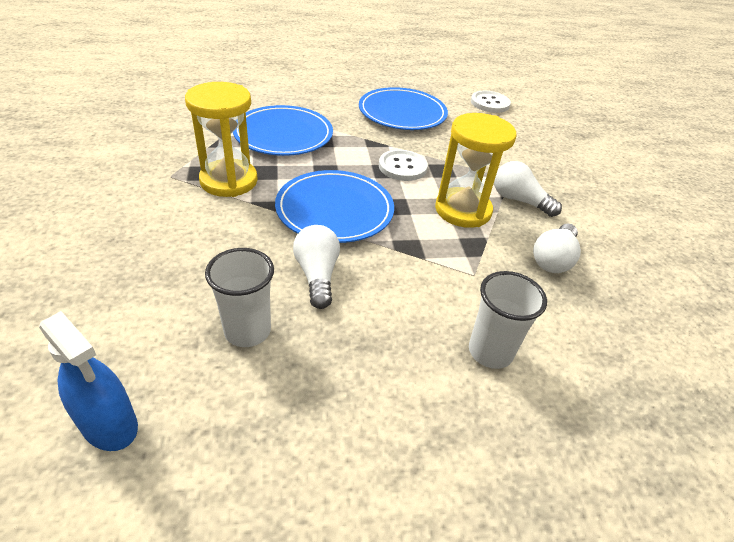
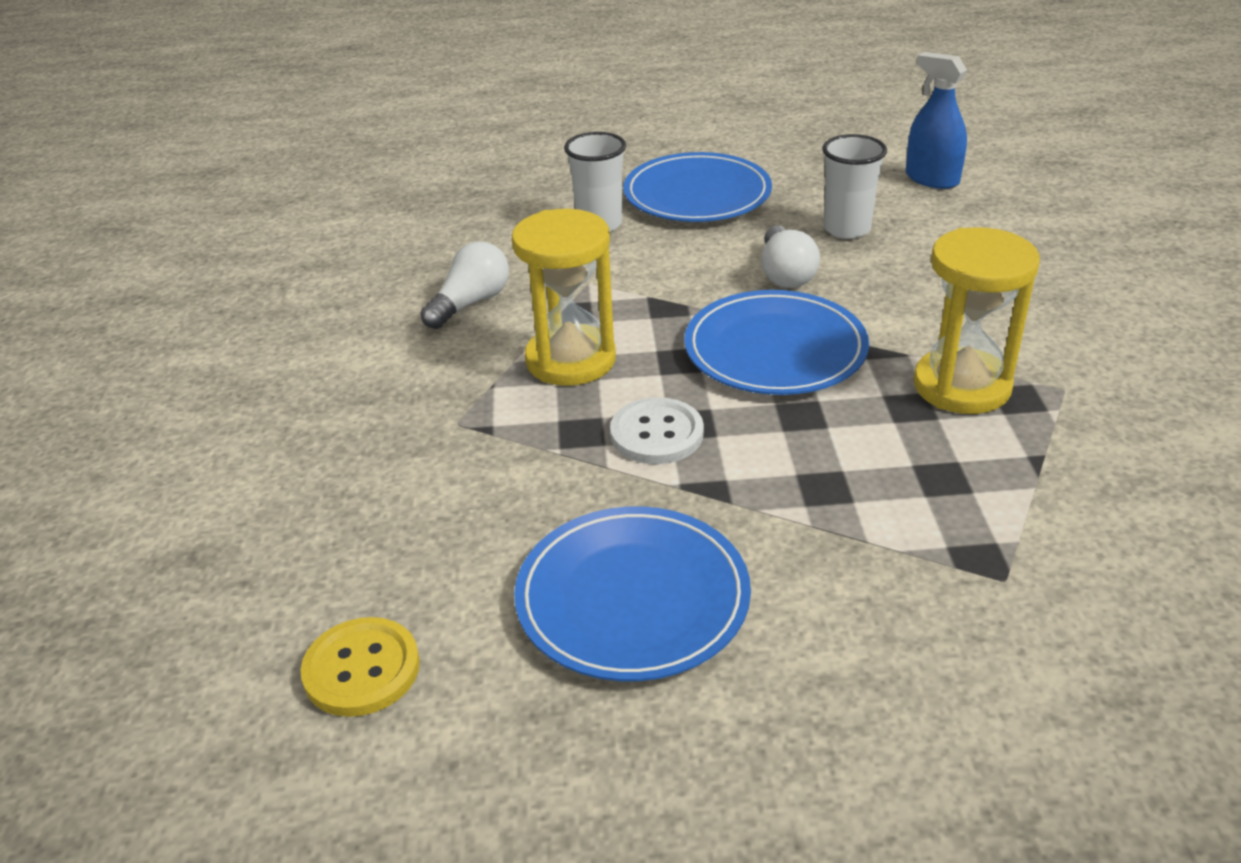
camera: 170 degrees left, 5 degrees down
(283, 135) = (910, 497): blue plate -> blue plate (697, 194)
(490, 103) = (361, 669): white button -> yellow button
(519, 200) = (465, 381): white light bulb -> none

